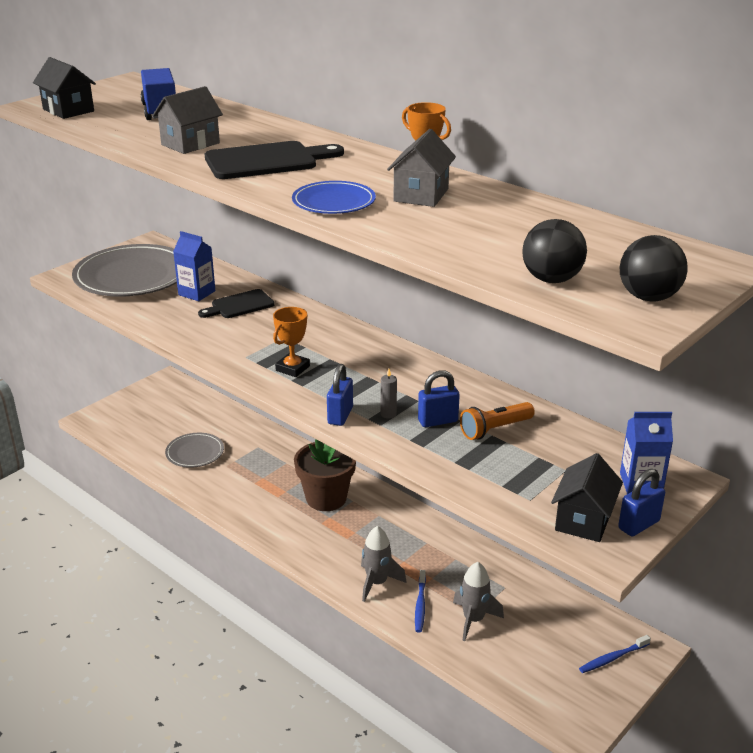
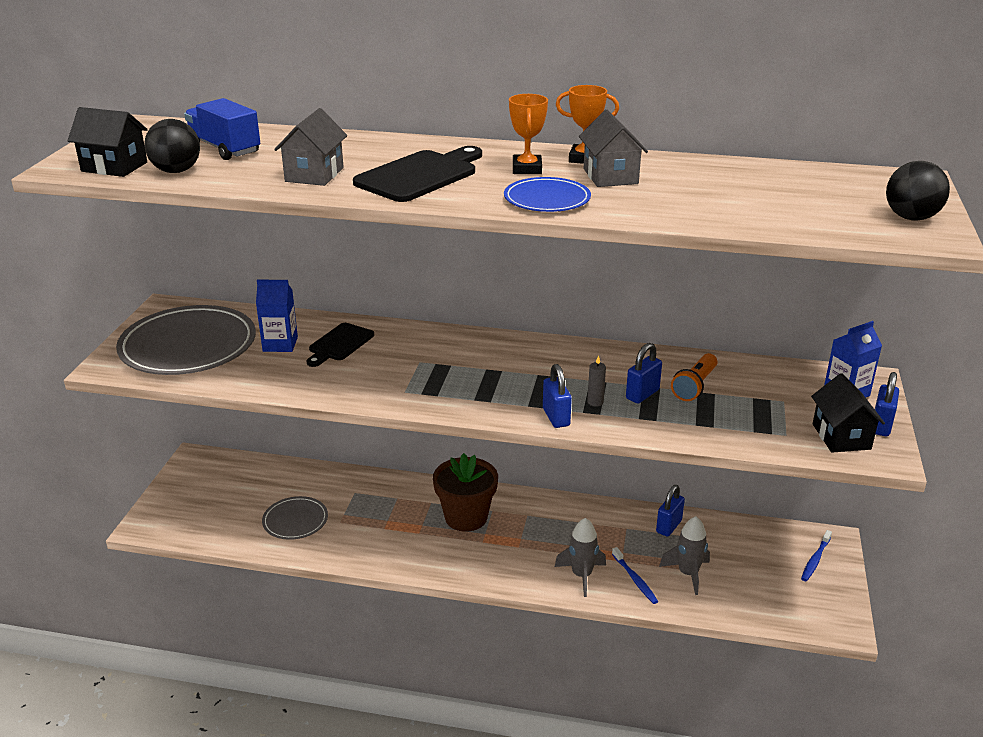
camera: 30 degrees left, 0 degrees up
(292, 368) = (462, 388): orange trophy -> orange trophy (527, 169)
(496, 572) = (668, 526): none -> blue padlock
(551, 279) = (825, 222): black ball -> black ball (176, 171)

